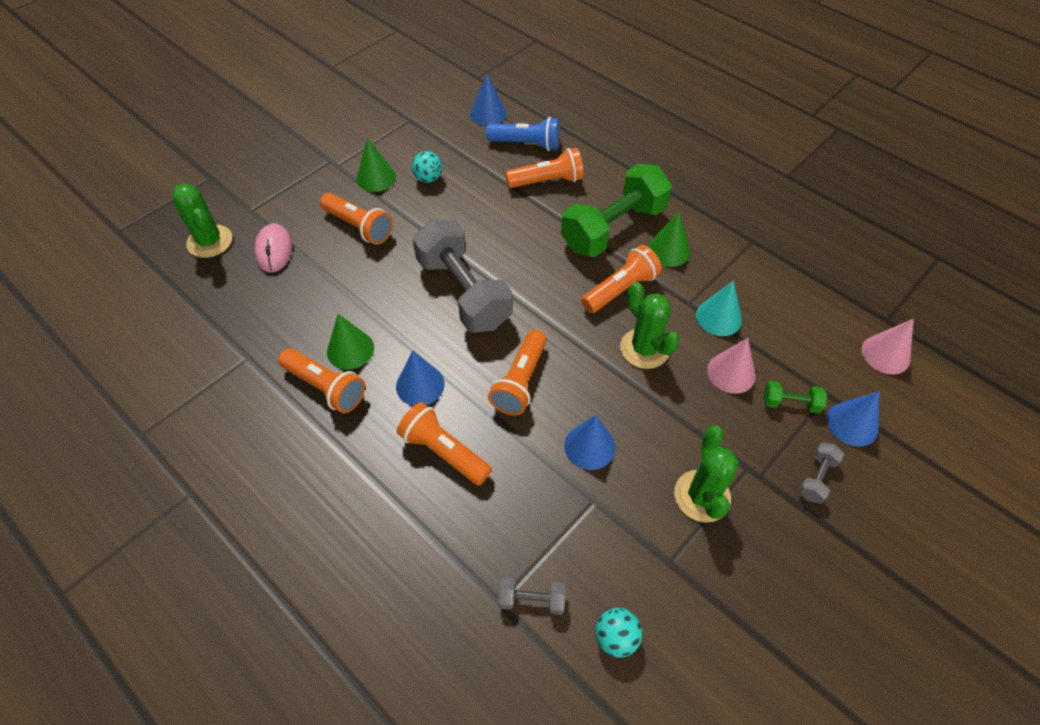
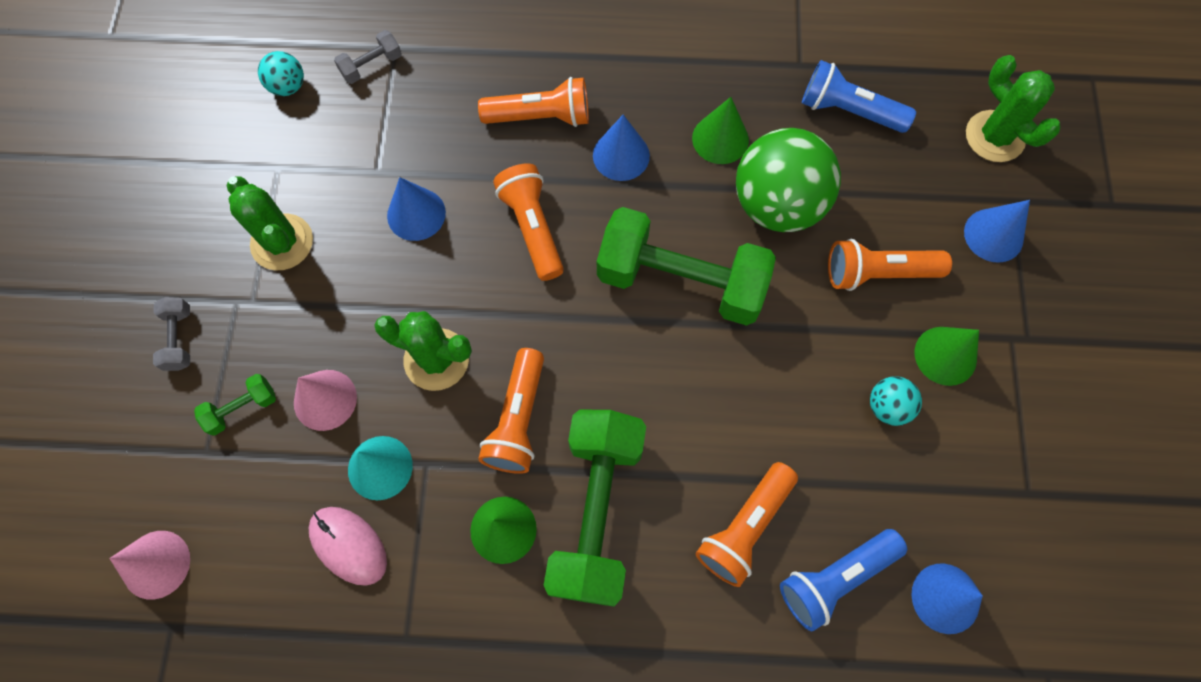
camera: 140 degrees right, 15 degrees up
(210, 241) = (994, 136): green cactus -> green cactus turned 45 degrees clockwise
(259, 310) = (848, 111): none -> blue flashlight
(274, 250) = (922, 177): pink mouse -> pink mouse (348, 545)
(325, 387) = (700, 92): orange flashlight -> none
(365, 292) = (777, 204): none -> green ball
(463, 292) = (681, 281): grey dumbbell -> green dumbbell
(852, 424) = (164, 431): blue cone -> blue cone (993, 235)

